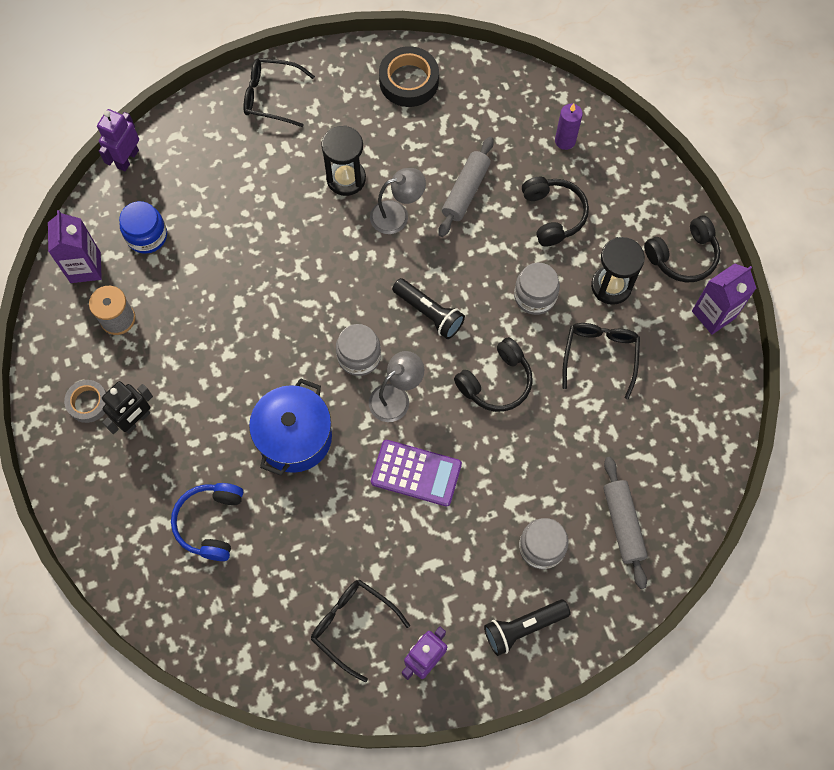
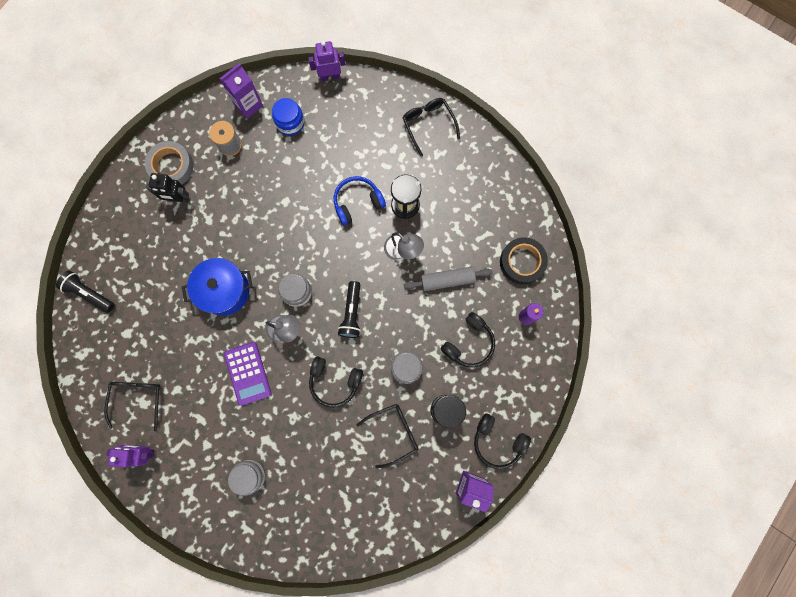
camera: 55 degrees right, 10 degrees up
(88, 403) = (171, 166): grey tape -> grey tape, size x1.59
(210, 523) = (146, 281): blue headphones -> blue headphones (357, 202)
(409, 81) = (498, 195): black tape -> black tape (522, 262)
(523, 627) = (196, 496): black flashlight -> black flashlight (89, 293)
(623, 524) = (295, 515): grey rolling pin -> none

